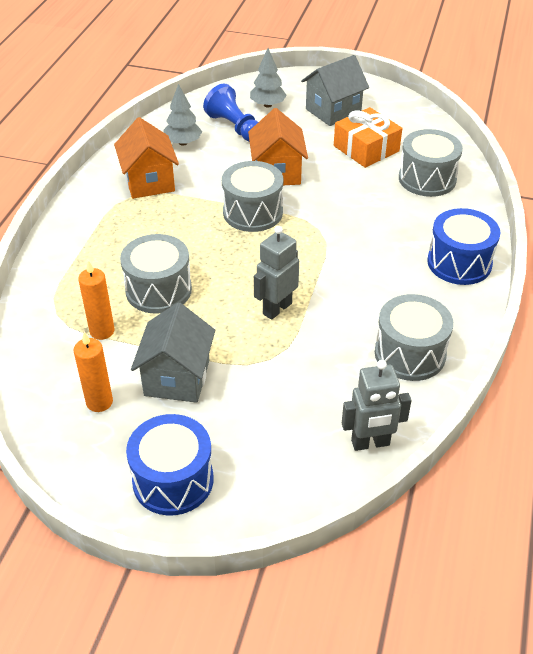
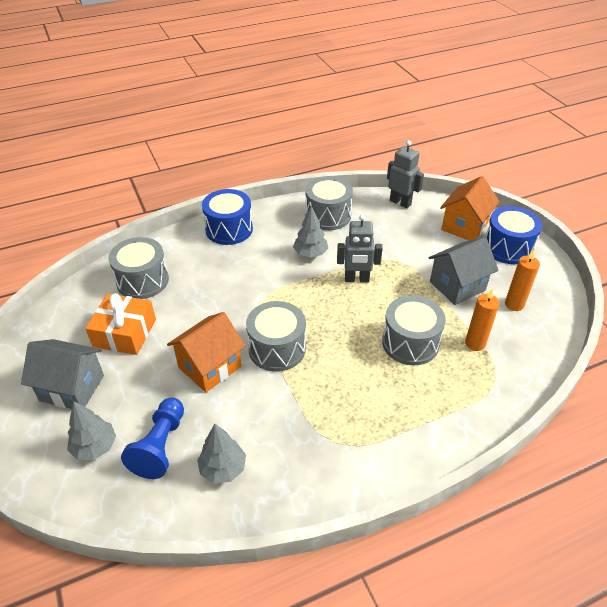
camera: 130 degrees left, 0 degrees up
(149, 182) = (306, 446): orange house -> orange house (464, 226)
(354, 299) = (310, 253): none -> grey tree

